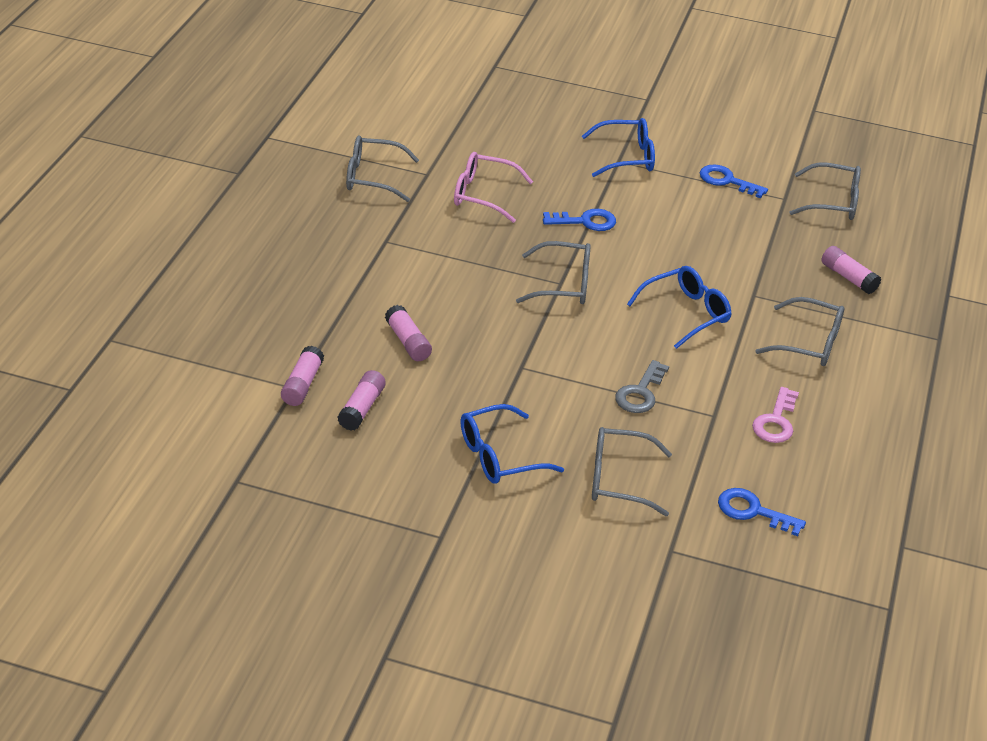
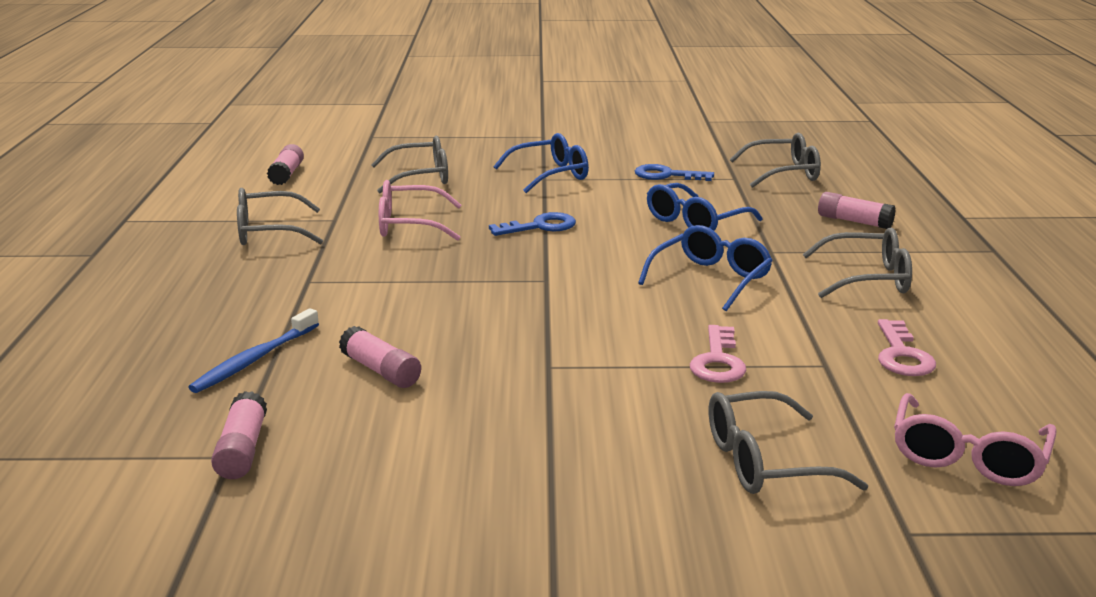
camera: 15 degrees left, 15 degrees down
(329, 310) = (255, 359): none -> blue toothbrush
(361, 408) = (345, 459): pink glue stick -> pink glue stick (286, 174)
(500, 456) = (581, 472): blue glasses -> blue glasses (695, 221)
(563, 284) = (550, 280): grey glasses -> grey glasses (420, 177)
(640, 393) = (718, 361): grey key -> pink key
(752, 511) = (967, 456): blue key -> pink glasses

